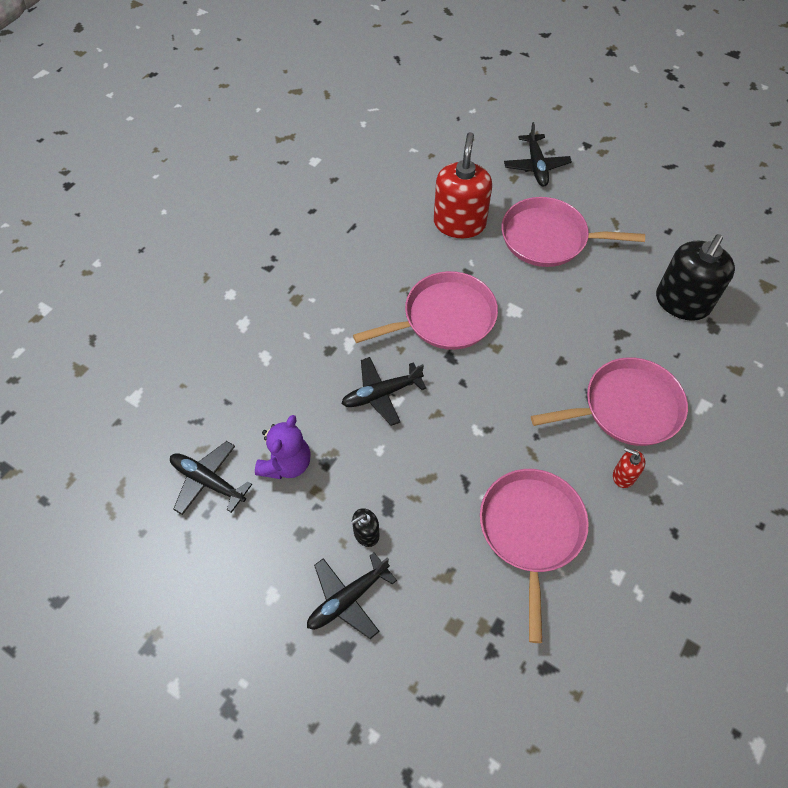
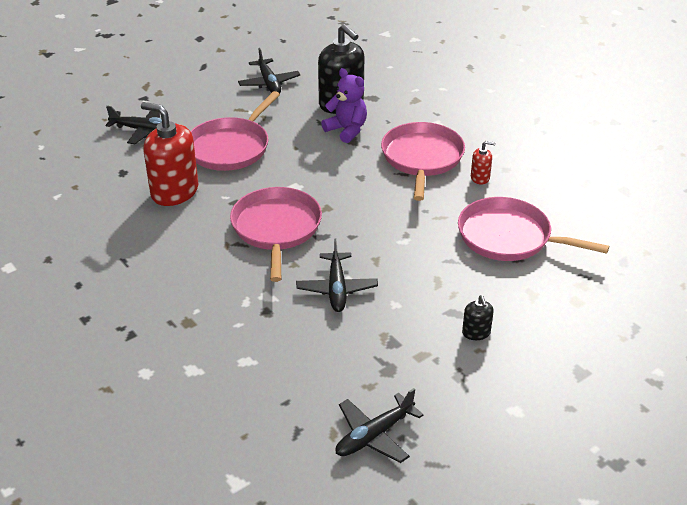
camera: 70 degrees left, 20 degrees down
(286, 463) = (381, 371): purple teddy bear -> purple teddy bear (347, 130)
(348, 599) = (534, 359): black plane -> black plane (269, 83)
(624, 475) = (480, 178): red soap dispenser -> red soap dispenser turned 135 degrees counterclockwise

